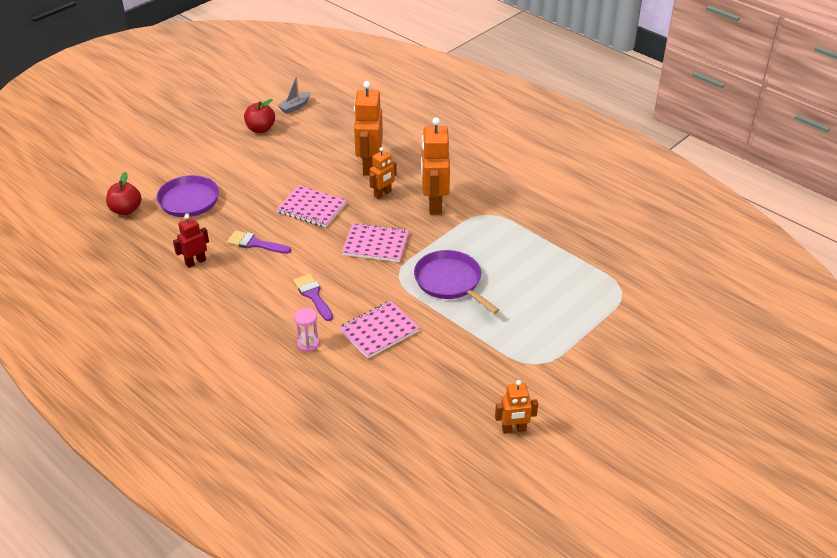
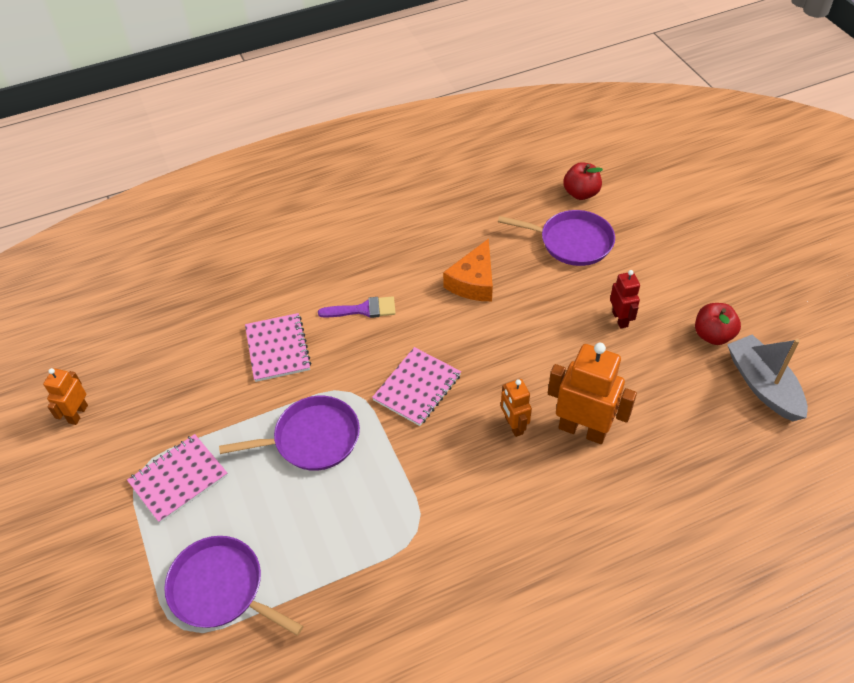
camera: 115 degrees right, 10 degrees up
(195, 262) = (466, 231): red robot -> red robot (620, 319)
(255, 243) = (473, 281): purple brush -> orange cheese
(295, 107) = (763, 385): grey boat -> grey boat, size x1.76
(308, 344) = (297, 289): pink hourglass -> none
(312, 208) = (516, 346): pink notebook -> pink notebook (178, 479)
(434, 204) = (466, 476): orange robot -> none
(585, 284) = (221, 588): none -> purple pan

